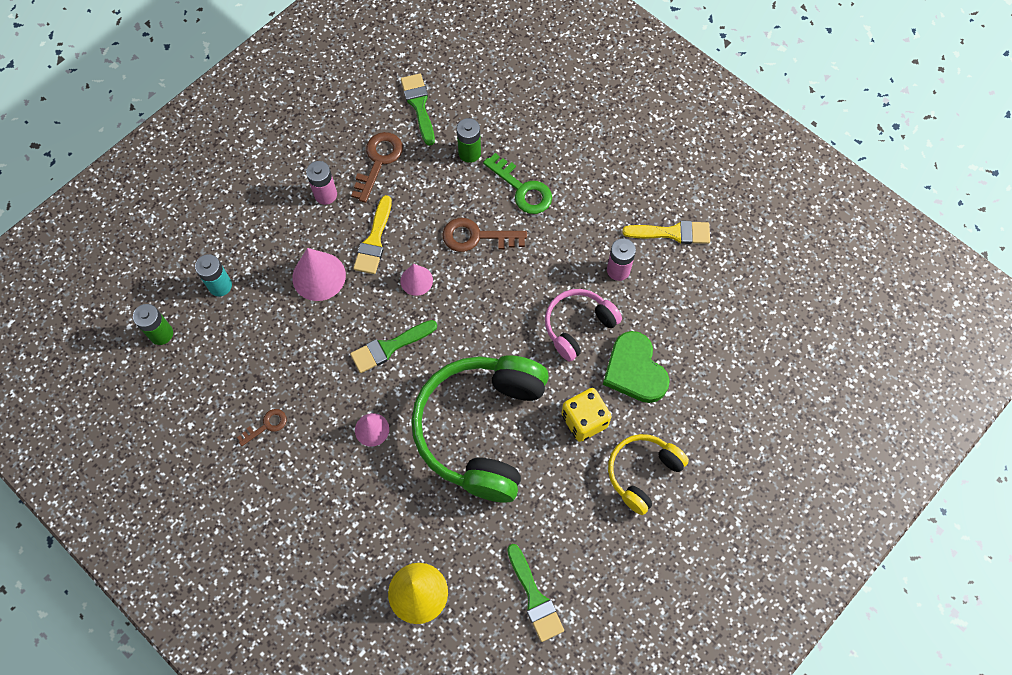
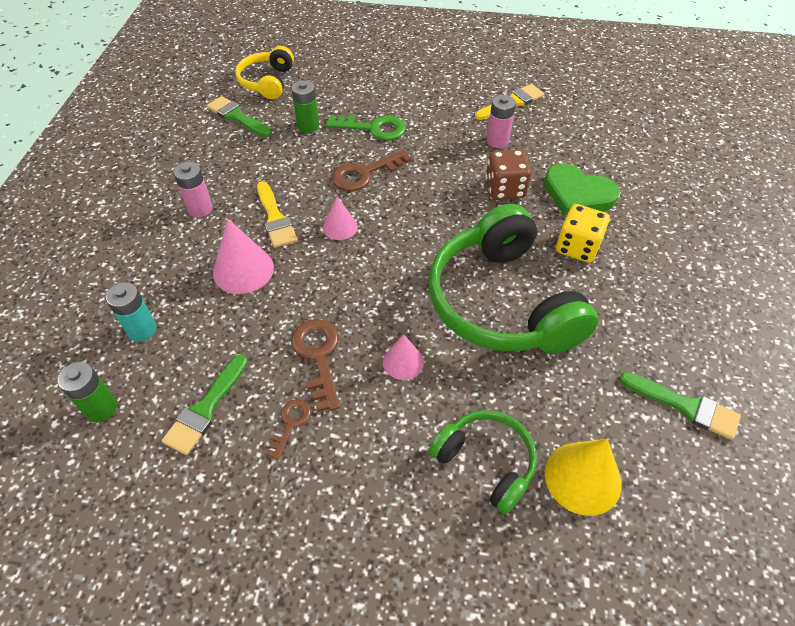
camera: 35 degrees left, 15 degrees down
(366, 539) = (486, 462): none -> green headphones
(378, 161) = (232, 165): brown key -> brown key (318, 356)
(389, 347) = (360, 287): green brush -> green brush (205, 408)
(578, 326) = (505, 189): pink headphones -> brown dice
(642, 473) = (659, 257): yellow headphones -> yellow headphones (267, 82)

